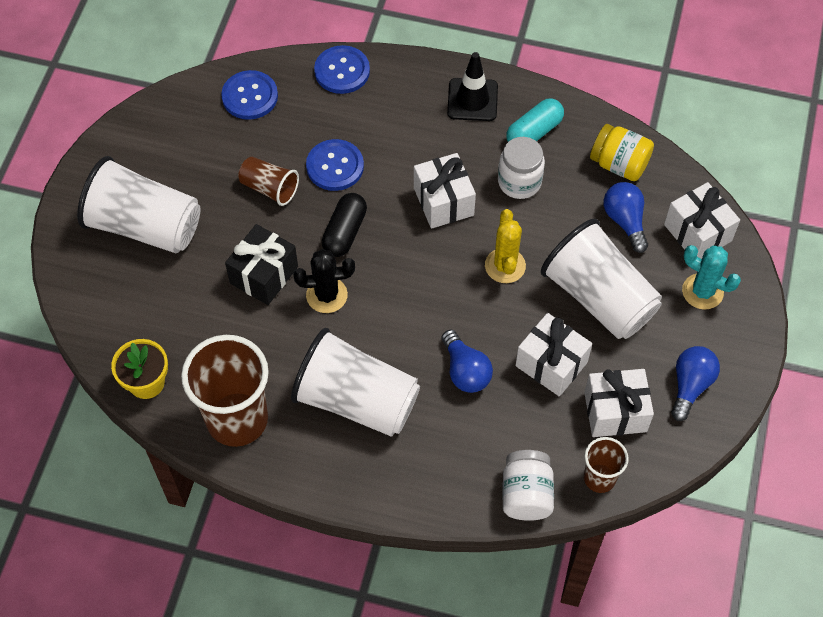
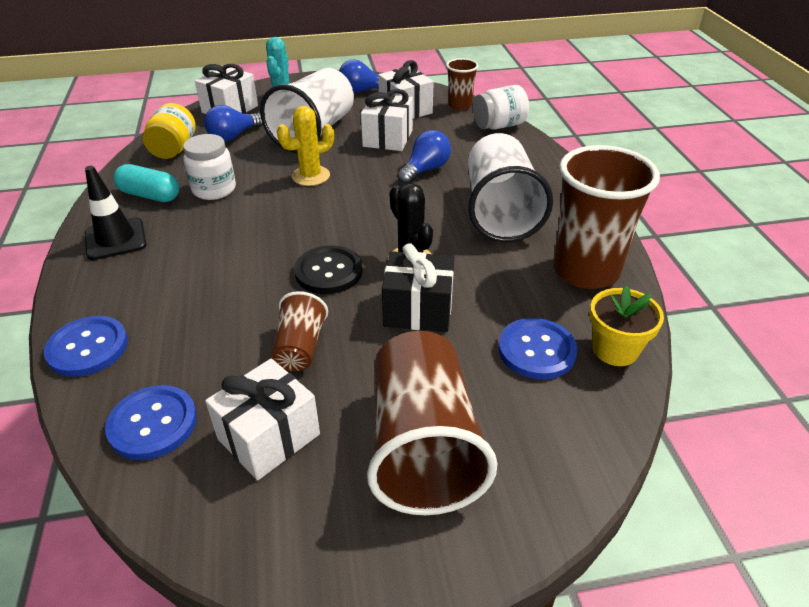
camera: 115 degrees left, 20 degrees down
(144, 225) = (423, 447): white cup -> brown cup
(335, 166) = (244, 306): blue button -> blue button (536, 350)
(344, 232) = (328, 272): black capsule -> black button
(443, 201) = (257, 223): white gift -> white gift (269, 436)

